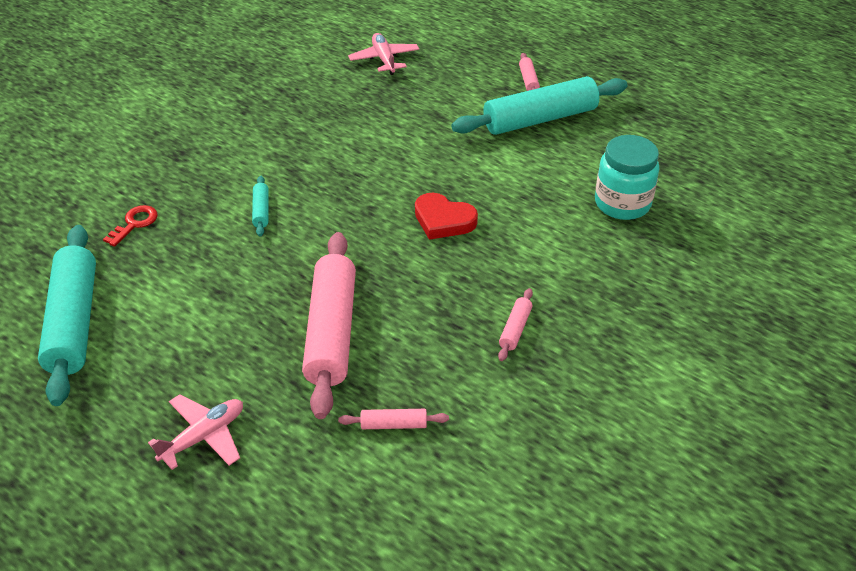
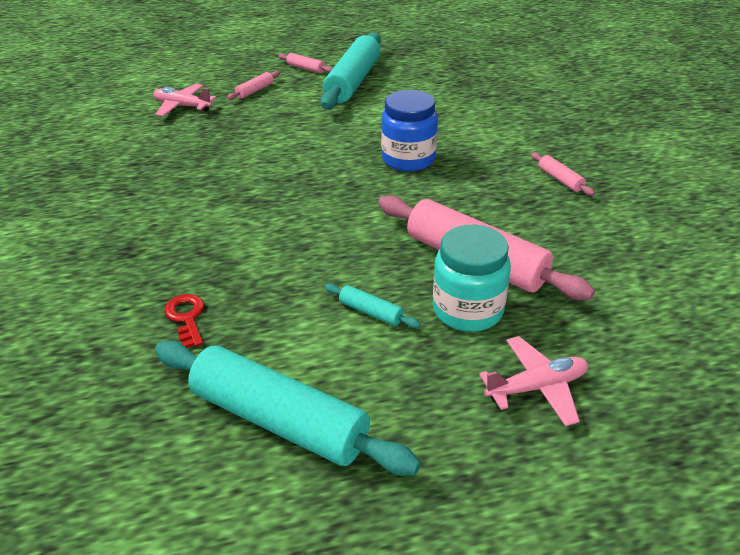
camera: 50 degrees left, 5 degrees down
(203, 436) = (537, 387): pink plane -> pink plane turned 75 degrees clockwise
(261, 211) = (277, 236): turquoise rolling pin -> turquoise rolling pin (371, 312)
(394, 424) = (612, 273): pink rolling pin -> pink rolling pin (255, 91)
(443, 220) = (408, 159): red heart -> blue jar
(622, 203) = (480, 92): turquoise jar -> turquoise jar (467, 310)

